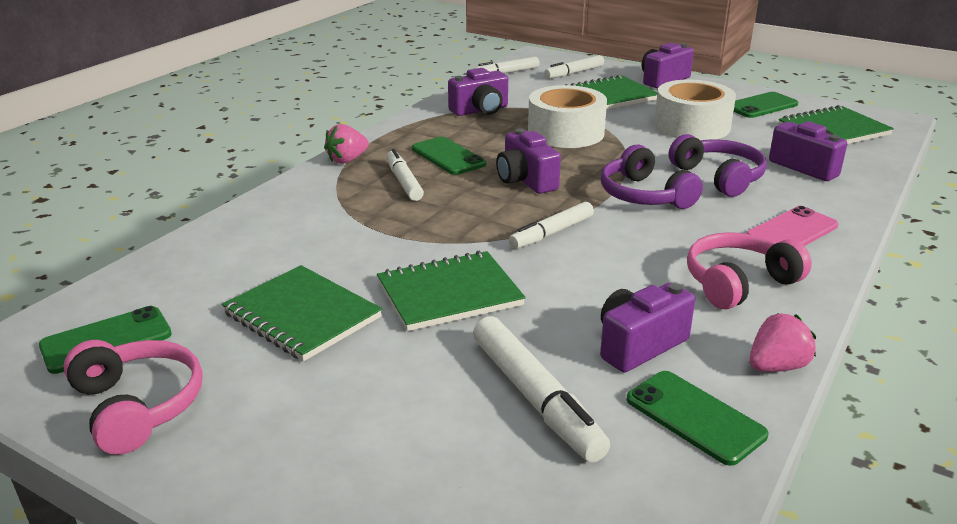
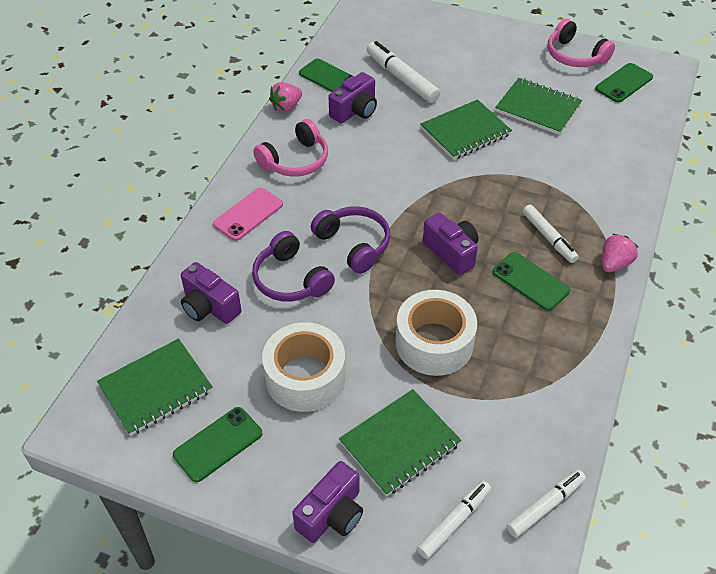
camera: 170 degrees right, 20 degrees up
(480, 110) = (537, 382): purple camera -> none
(552, 233) = (417, 191): white marker -> none

